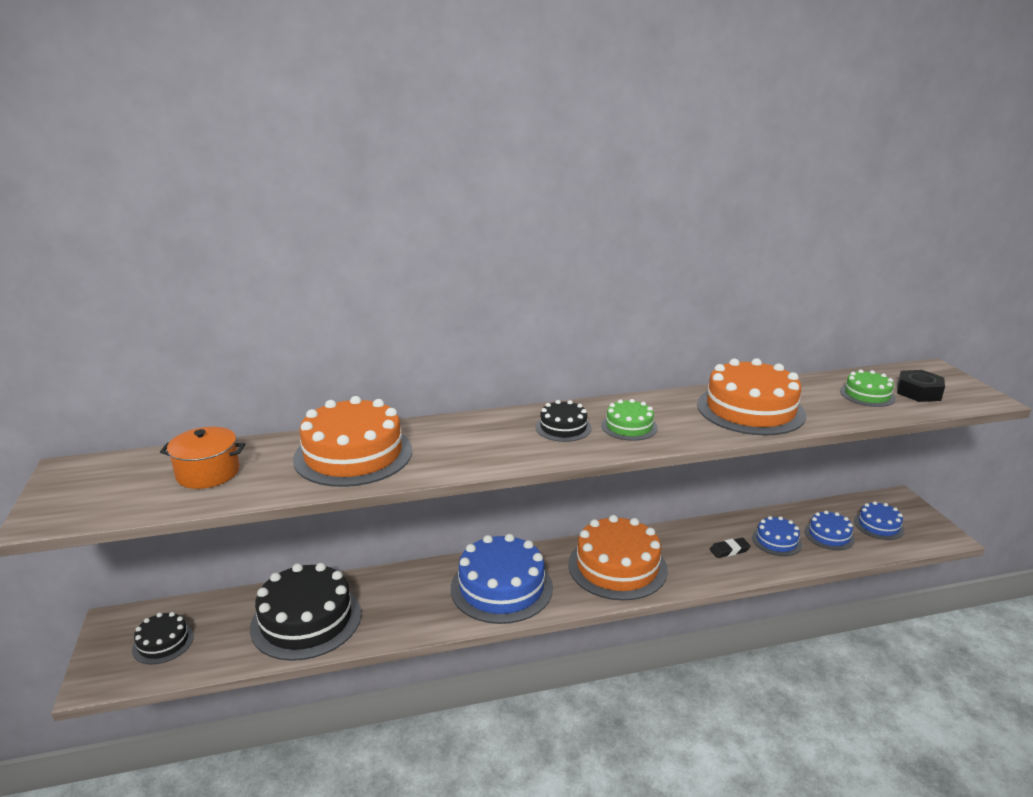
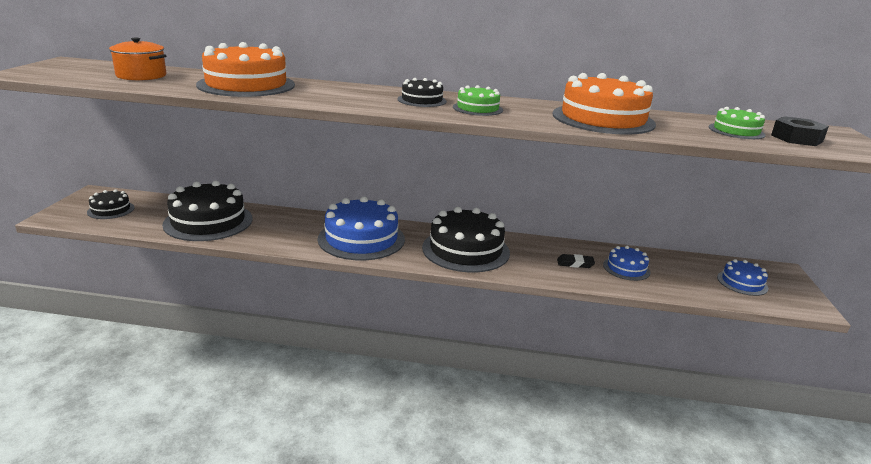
camera: 20 degrees right, 0 degrees up
(617, 567) = (466, 250): orange cake -> black cake
(829, 535) = (683, 277): blue cake -> none

